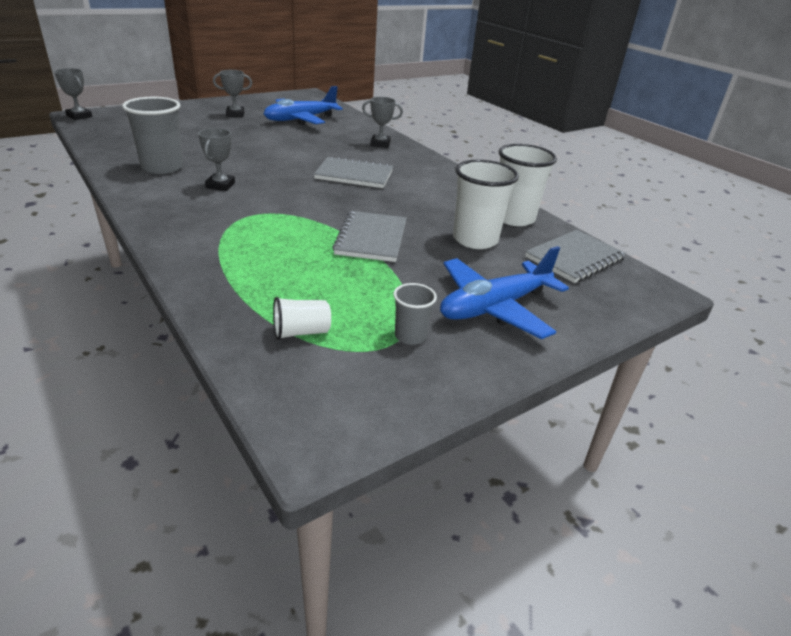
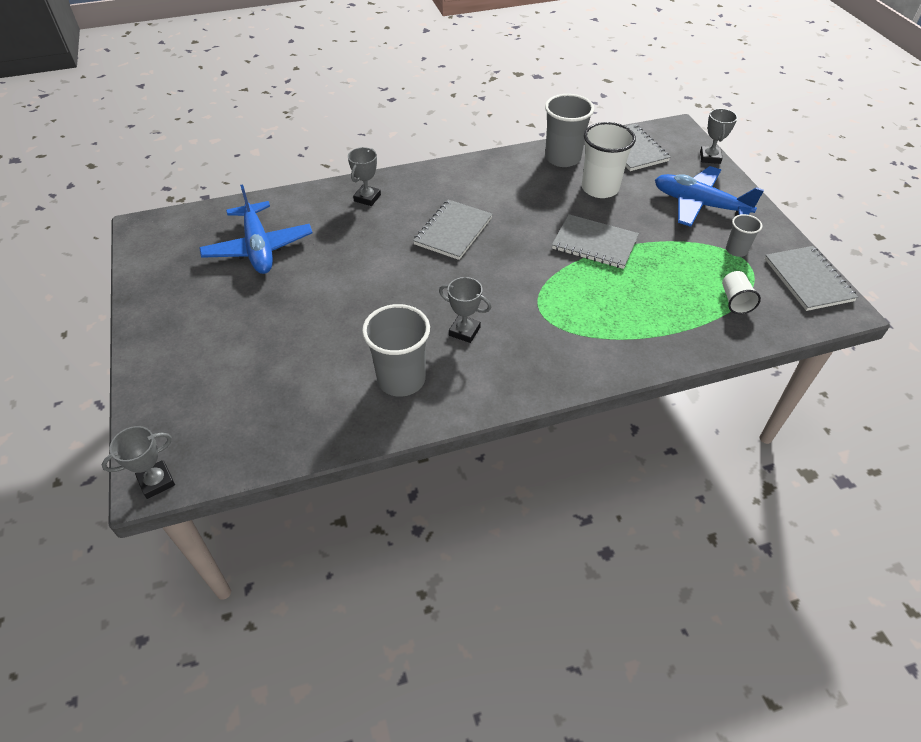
camera: 70 degrees left, 15 degrees up
(235, 114) = (213, 306): grey trophy -> grey trophy (710, 157)
(372, 405) = (808, 280): none -> grey notebook
(494, 307) = (699, 204): blue plane -> blue plane turned 135 degrees clockwise
(514, 218) = (562, 158): white cup -> grey cup

